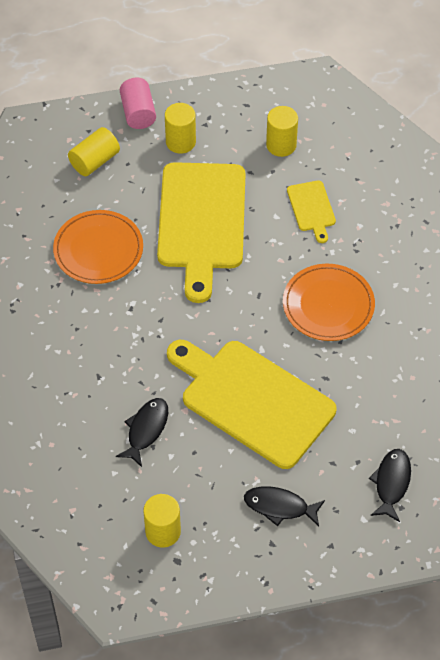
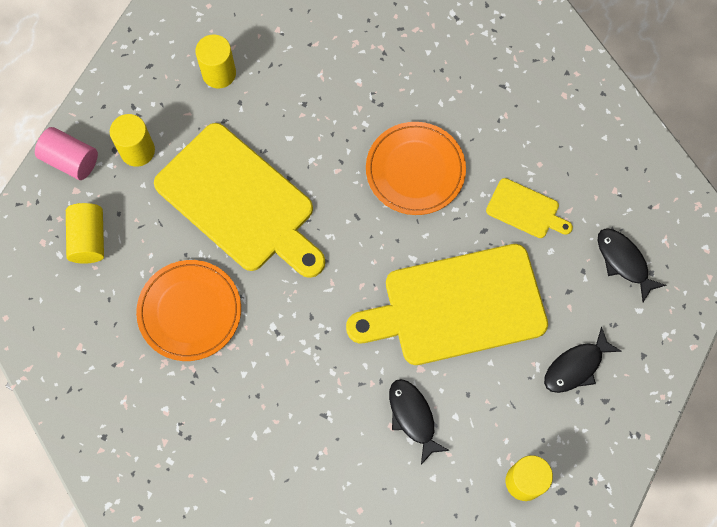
camera: 50 degrees left, 15 degrees up
(312, 208) = (307, 103): yellow cutting board -> yellow cutting board (525, 210)

